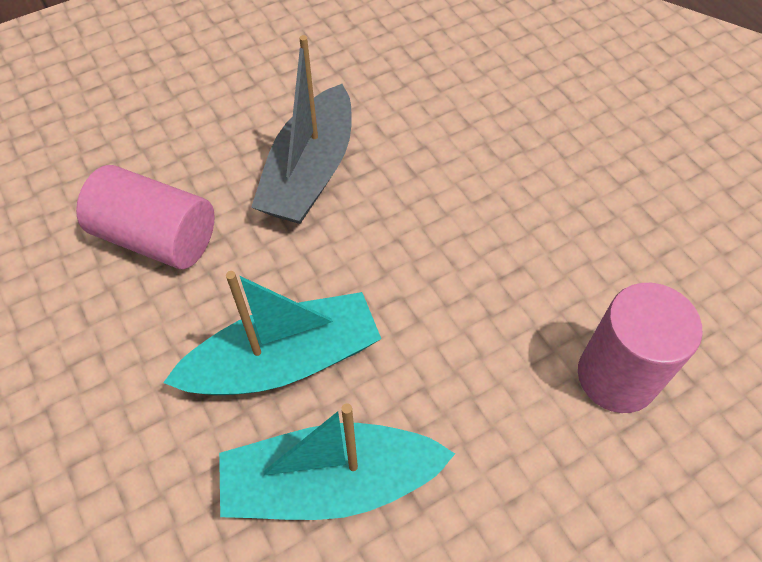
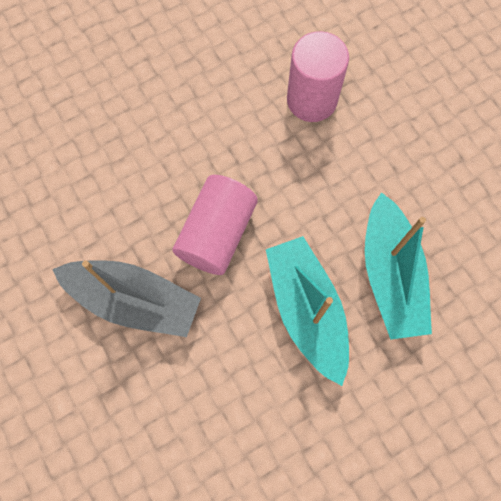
camera: 90 degrees left, 15 degrees up
(157, 237) = (197, 423): pink cylinder -> pink cylinder (217, 233)

